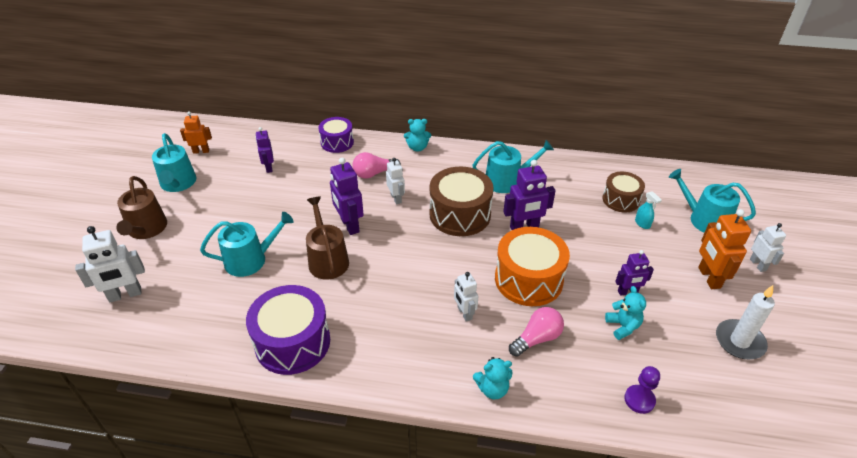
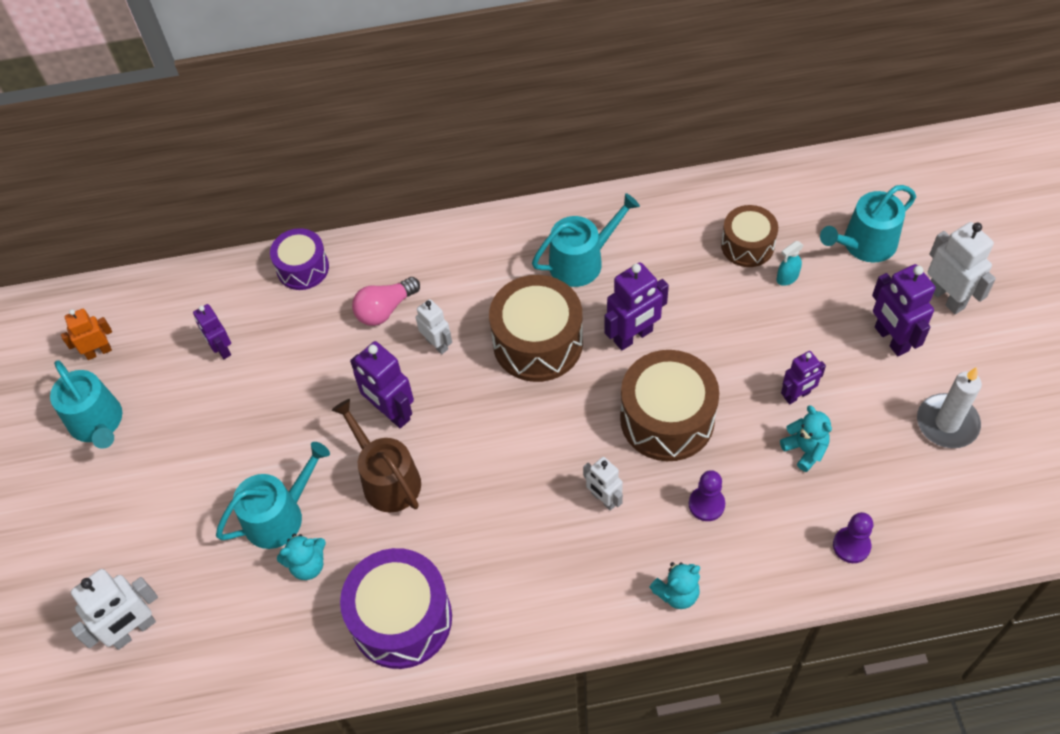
camera: 15 degrees left, 15 degrees up
(146, 229) = (98, 518): brown watering can -> none
(417, 147) = (429, 240): turquoise teddy bear -> turquoise teddy bear (308, 565)
(528, 279) = (667, 419): orange drum -> brown drum
(537, 338) = (706, 504): pink light bulb -> purple pawn
(642, 224) = (787, 278): turquoise spray bottle -> turquoise spray bottle turned 105 degrees clockwise
(704, 219) = (864, 244): turquoise watering can -> turquoise watering can turned 45 degrees counterclockwise
(709, 278) = (891, 339): orange robot -> purple robot
(758, 265) = (946, 298): white robot -> white robot, size x1.58

